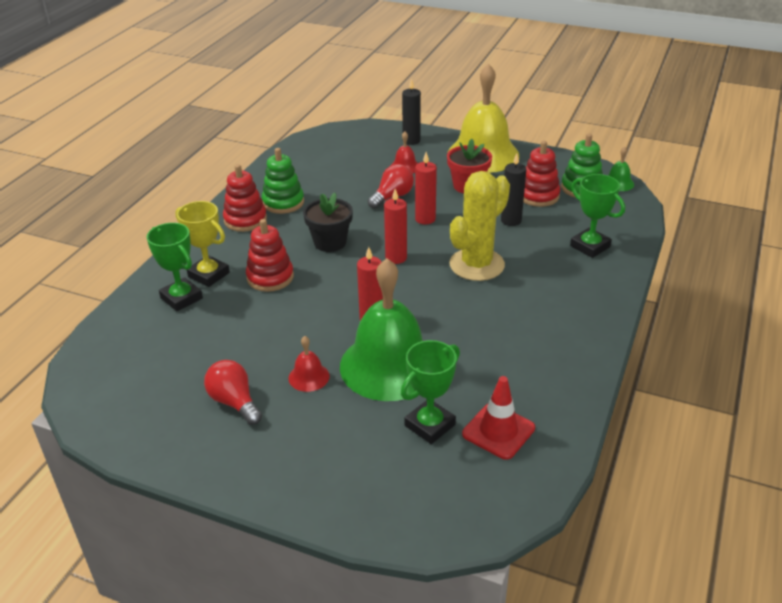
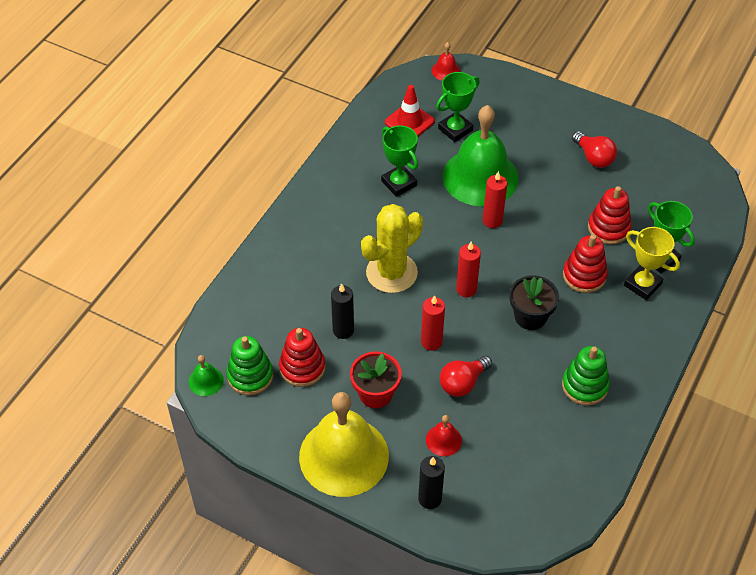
camera: 175 degrees left, 15 degrees up
(245, 220) = (622, 360): red stacking toy -> red stacking toy (608, 228)
(309, 377) = (541, 173): red bell -> red bell (446, 70)
(590, 246) = (278, 286): green trophy -> green trophy (399, 183)

